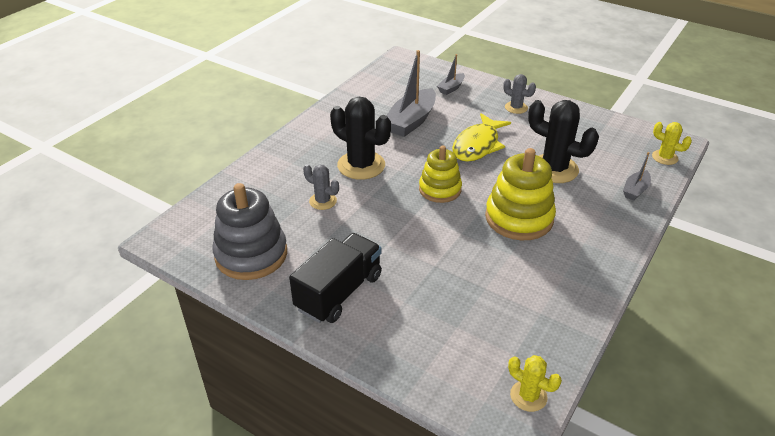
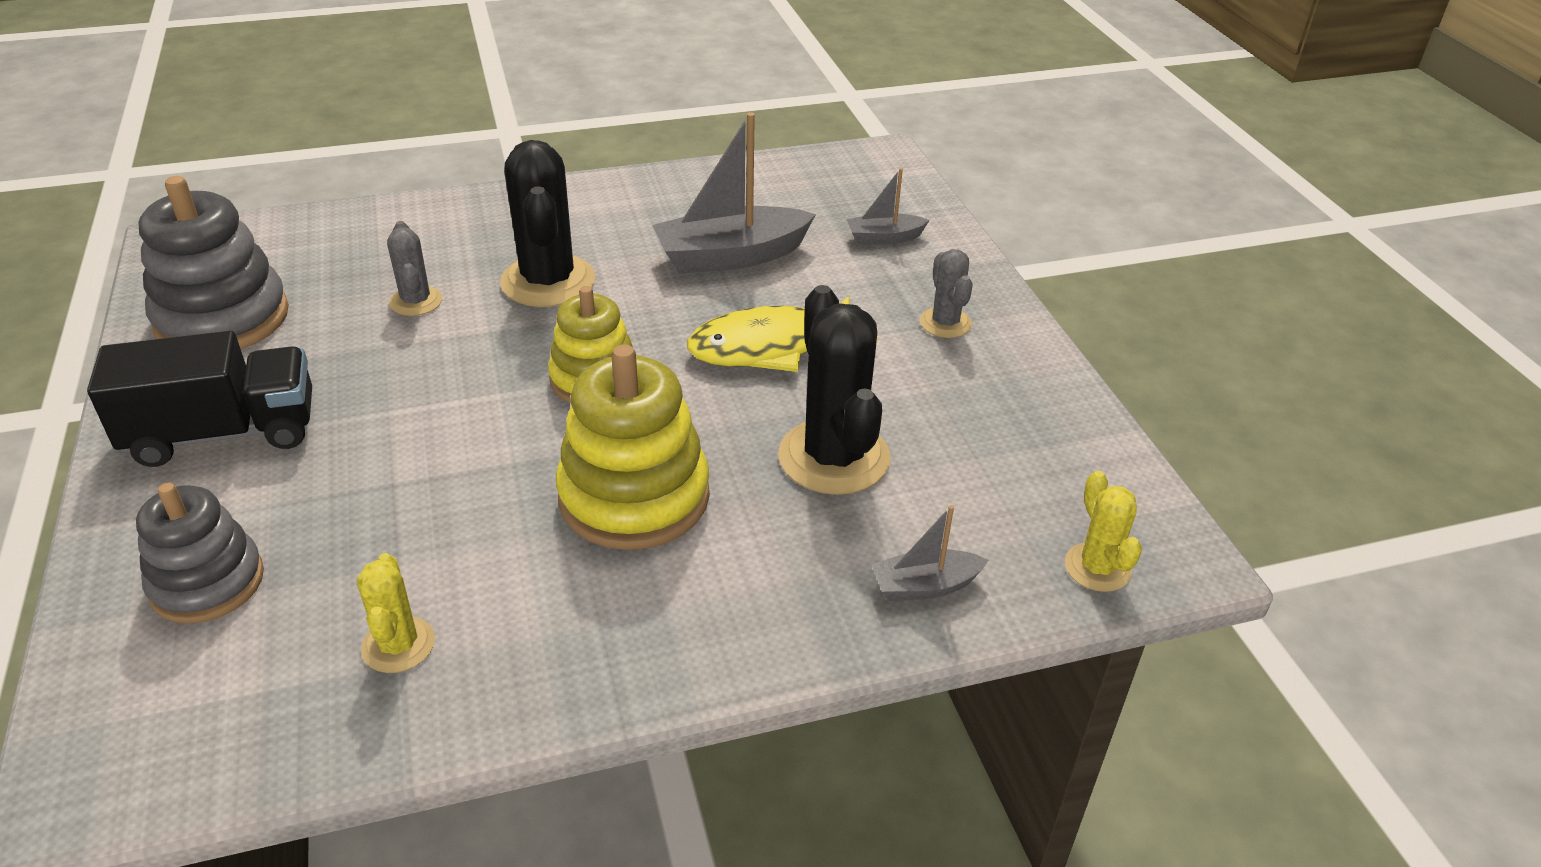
camera: 40 degrees right, 0 degrees up
(433, 340) = (207, 582): none -> grey stacking toy
(528, 396) = (168, 766): yellow cactus -> yellow cactus (398, 645)

